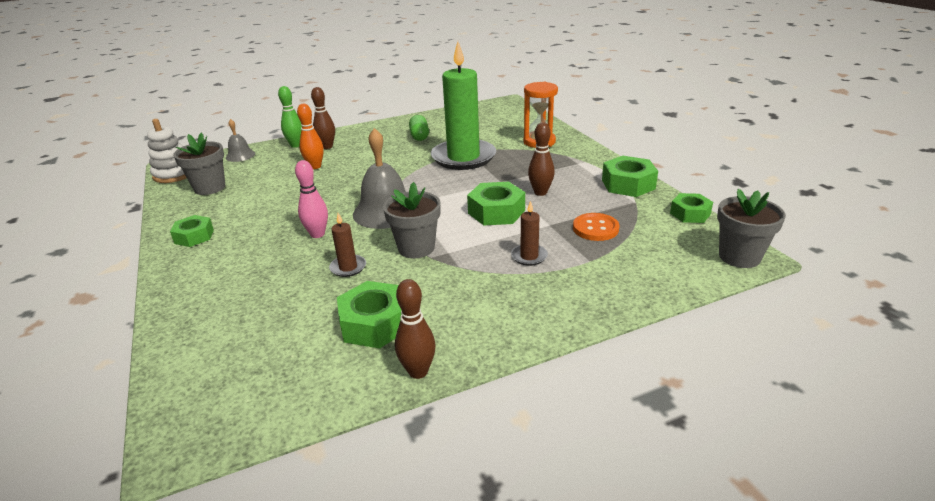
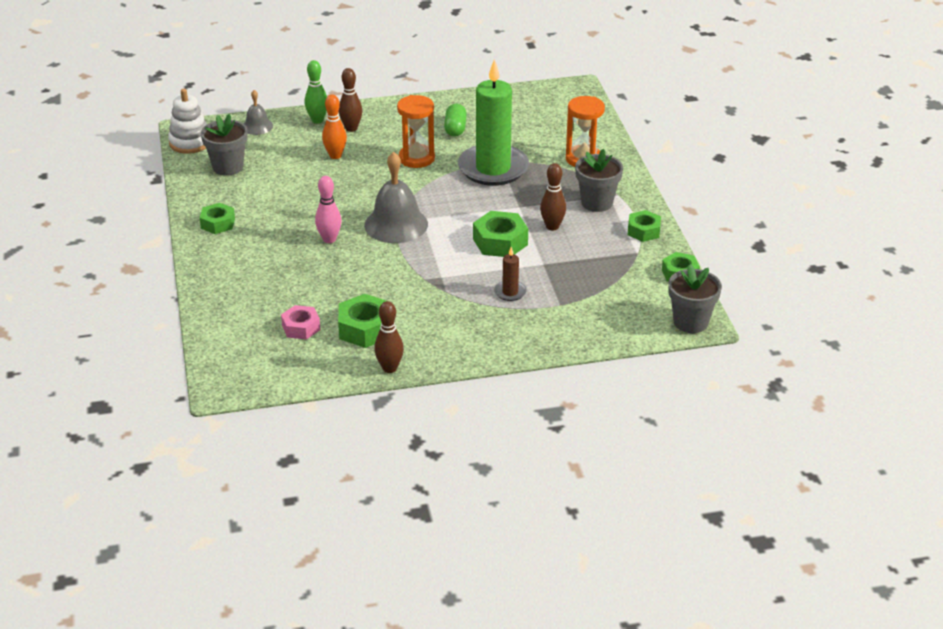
camera: 10 degrees right, 5 degrees up
(292, 335) = (301, 327): none -> pink nut
(348, 267) = (352, 277): brown candle -> none
(391, 159) = (416, 158): none -> orange hourglass
(416, 248) = (415, 268): grey flower pot -> grey flower pot (597, 203)
(595, 228) = (583, 275): orange button -> none
(628, 184) = (643, 231): green nut -> green nut, size x0.66

